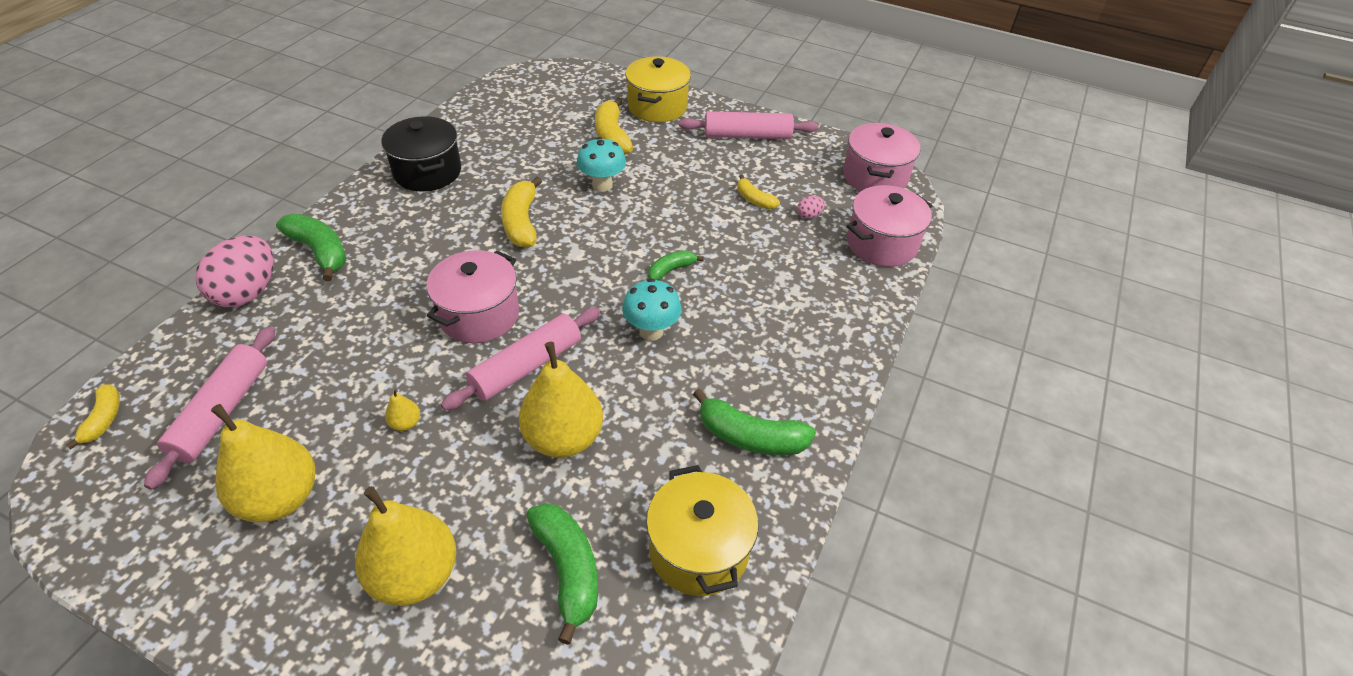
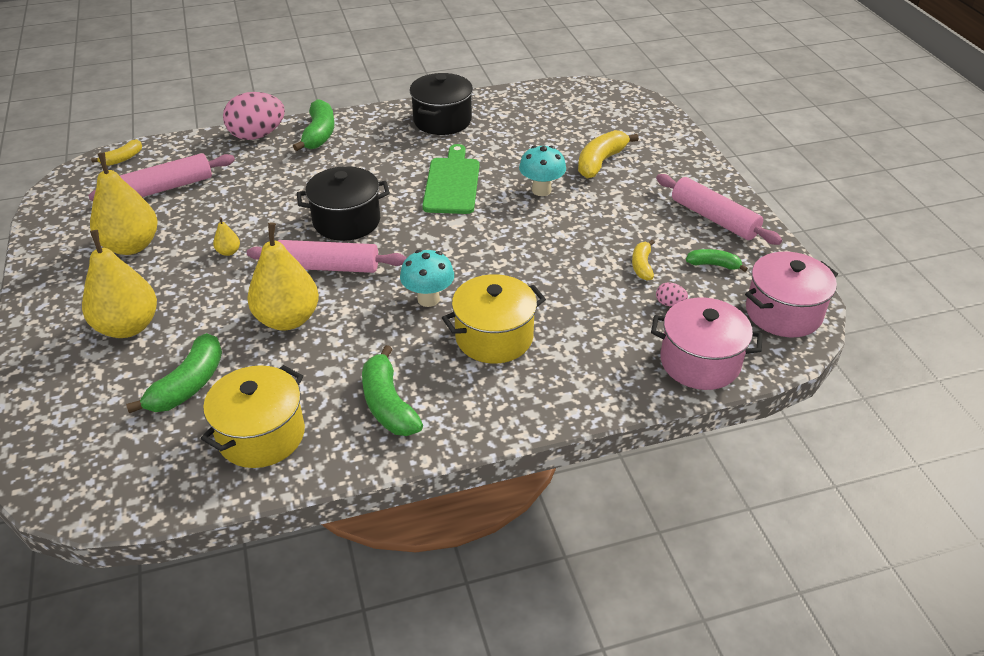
camera: 50 degrees right, 5 degrees down
(479, 315) = (346, 221): pink pot -> black pot
(521, 222) = (452, 183): yellow banana -> green cutting board
(657, 106) = (670, 159): yellow pot -> yellow pot (494, 337)
(671, 270) = (501, 272): green banana -> green banana (713, 265)

